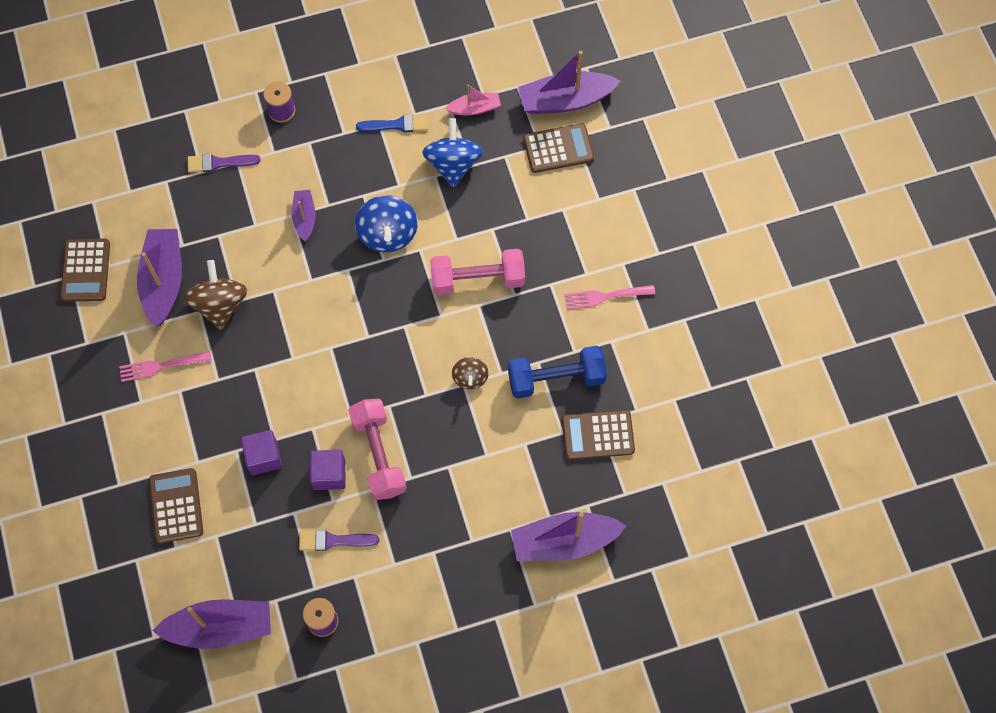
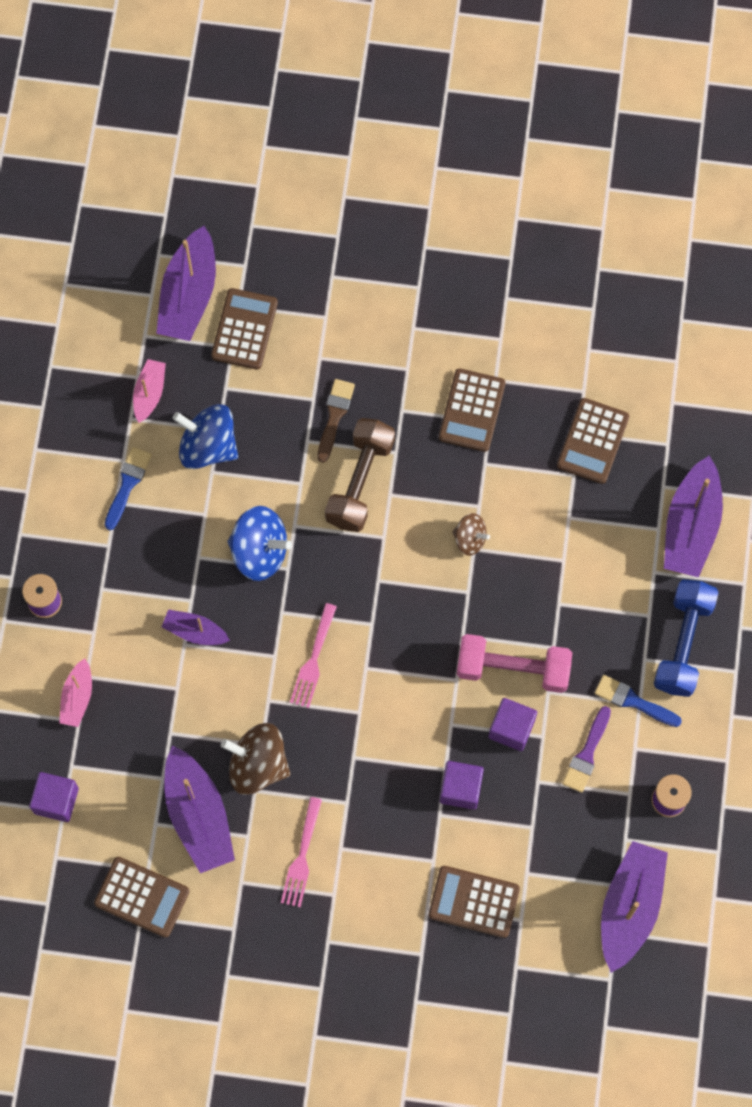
camera: 65 degrees left, 5 degrees up
(135, 183) = (56, 800): none -> purple cube
(163, 281) = (198, 815): purple boat -> purple boat turned 135 degrees counterclockwise
(219, 163) = (77, 697): purple brush -> pink boat
(393, 558) = (633, 701): none -> blue brush
(477, 279) = (360, 482): pink dumbbell -> brown dumbbell
(521, 239) = (334, 416): none -> brown brush
(556, 379) = (511, 453): blue dumbbell -> blue dumbbell (683, 643)
(577, 334) = (472, 410): none -> brown calculator
(605, 296) = (442, 362): pink fork -> pink fork (313, 660)

